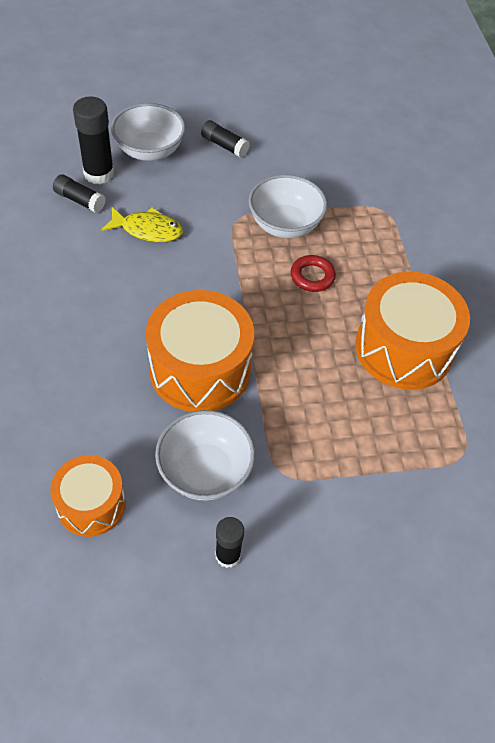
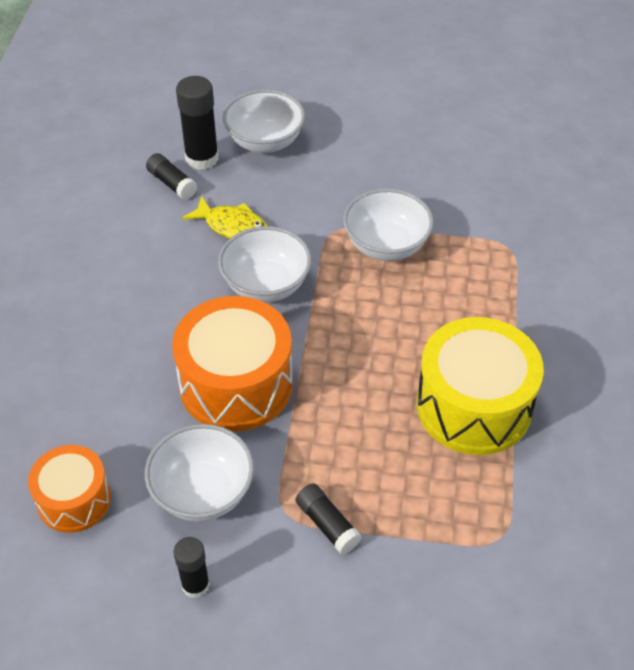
camera: 20 degrees right, 5 degrees down
(195, 276) = (266, 285): none -> white bowl
(224, 145) = (349, 147): black glue stick -> black glue stick (327, 524)
(312, 276) = (397, 307): red ring -> none
(403, 348) = (474, 406): orange drum -> yellow drum

